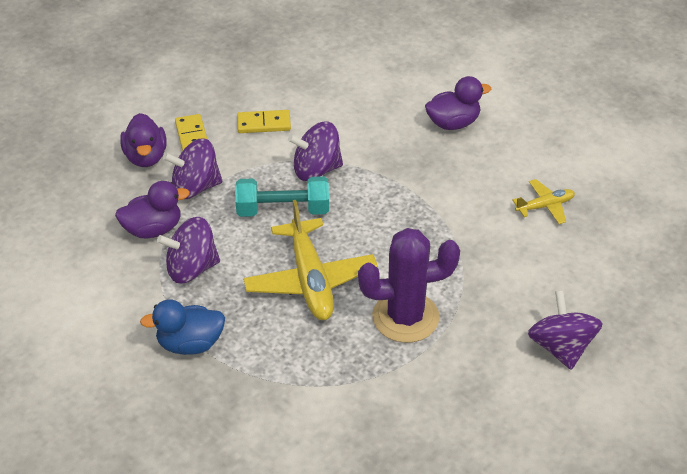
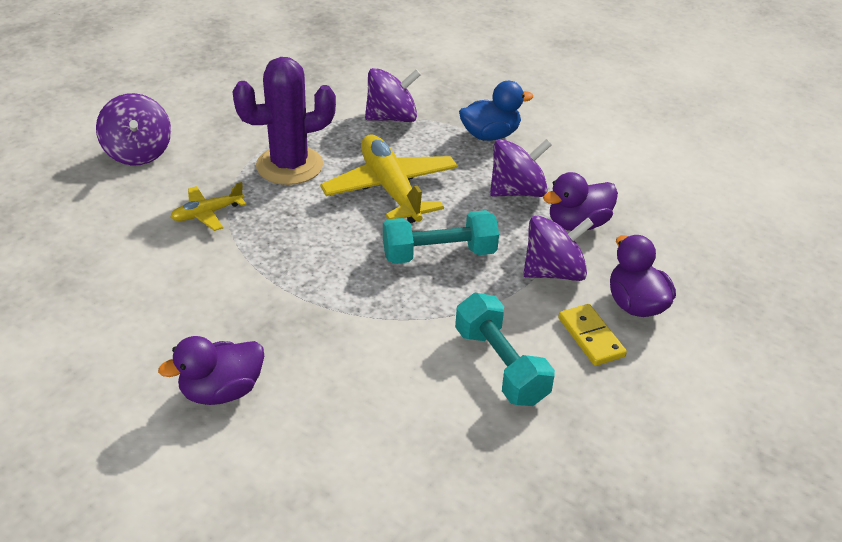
camera: 170 degrees right, 5 degrees down
(264, 124) = (500, 365): yellow domino -> turquoise dumbbell
(316, 169) = (410, 305): purple spinning top -> purple spinning top (392, 118)
(545, 206) = (115, 281): yellow plane -> yellow plane (207, 213)

